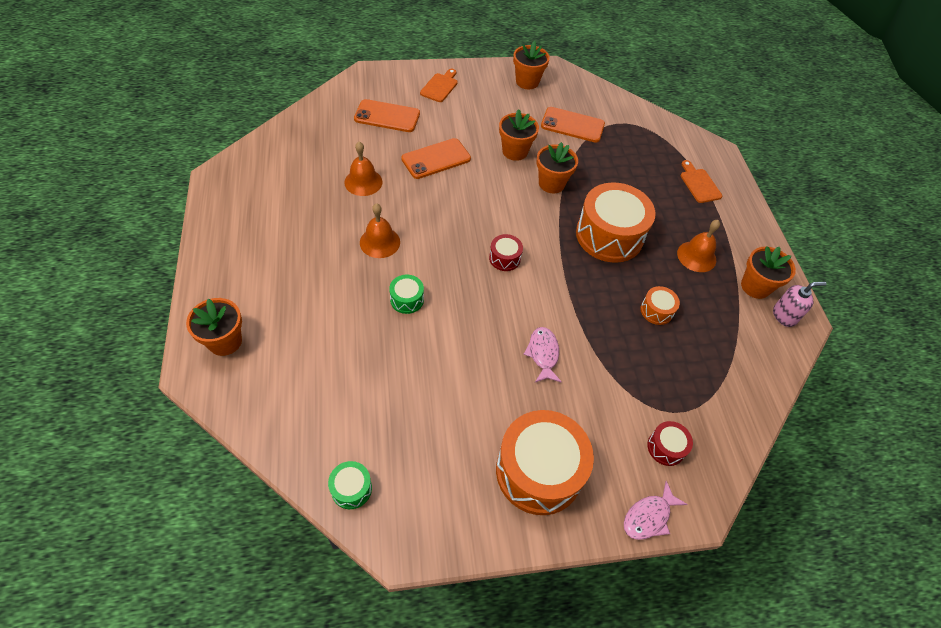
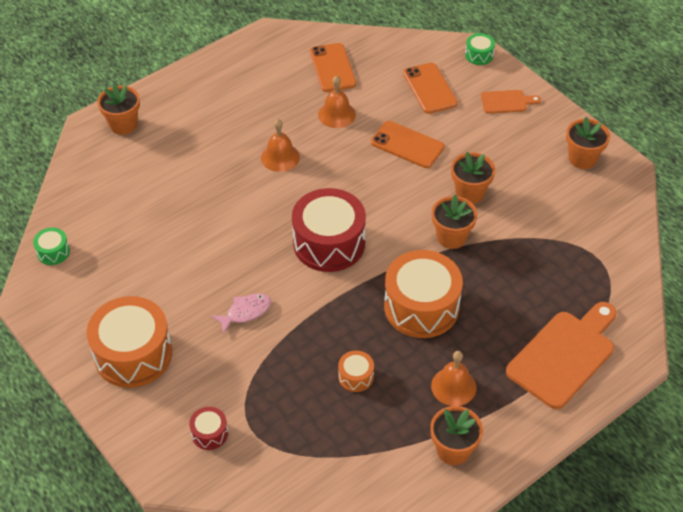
camera: 65 degrees right, 5 degrees down
(407, 299) = (235, 202): green drum -> green drum (479, 55)
(504, 258) = (329, 243): red drum -> red drum, size x2.22
(572, 125) = (552, 219): orange phone -> orange phone (332, 68)
(649, 516) = (137, 443): pink fish -> none
(699, 184) = (564, 355): orange cutting board -> orange cutting board, size x1.99
(784, 316) = (433, 487): pink soap dispenser -> none

